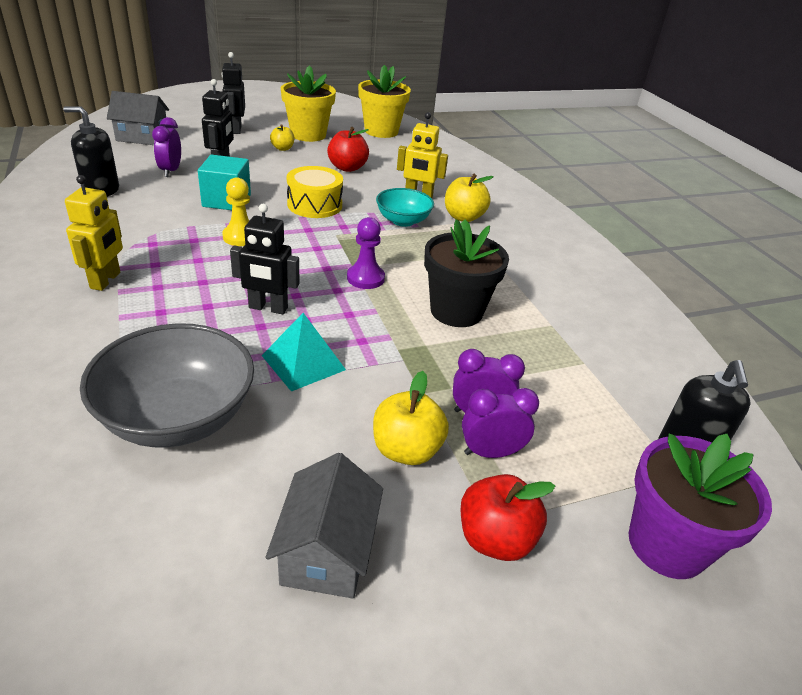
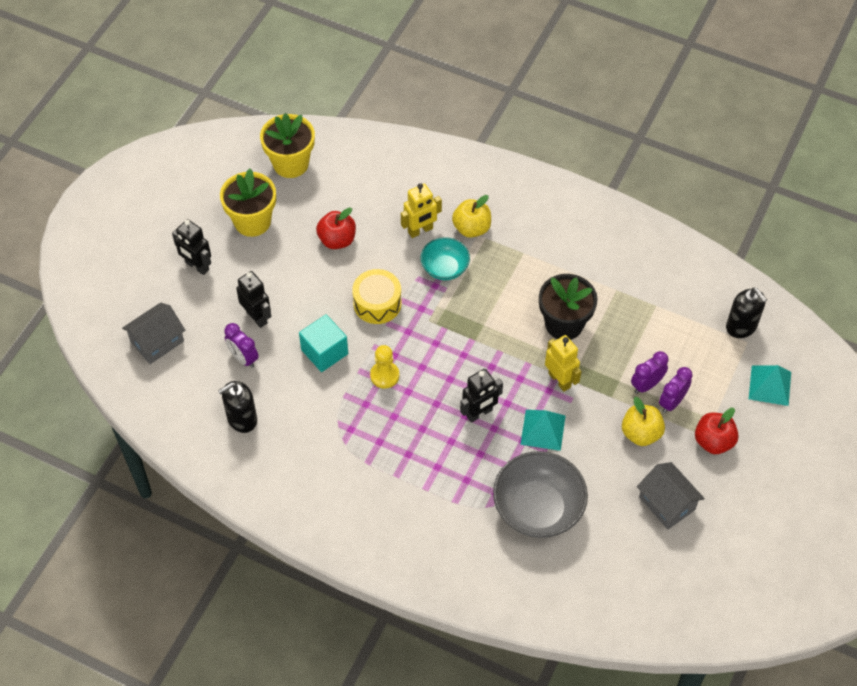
camera: 40 degrees left, 20 degrees up
(106, 280) = (377, 476): yellow robot -> yellow robot (560, 380)
(282, 148) = (264, 258): yellow apple -> none
(365, 278) = (492, 343): purple pawn -> none
(666, 544) = (769, 385): purple flower pot -> turquoise pyramid

